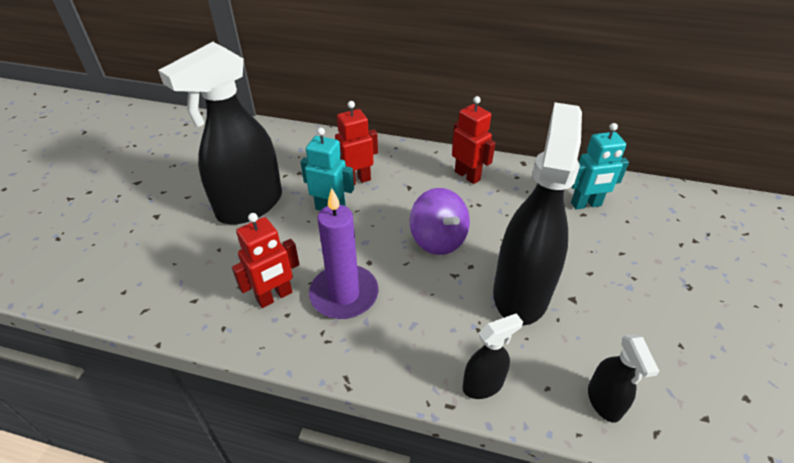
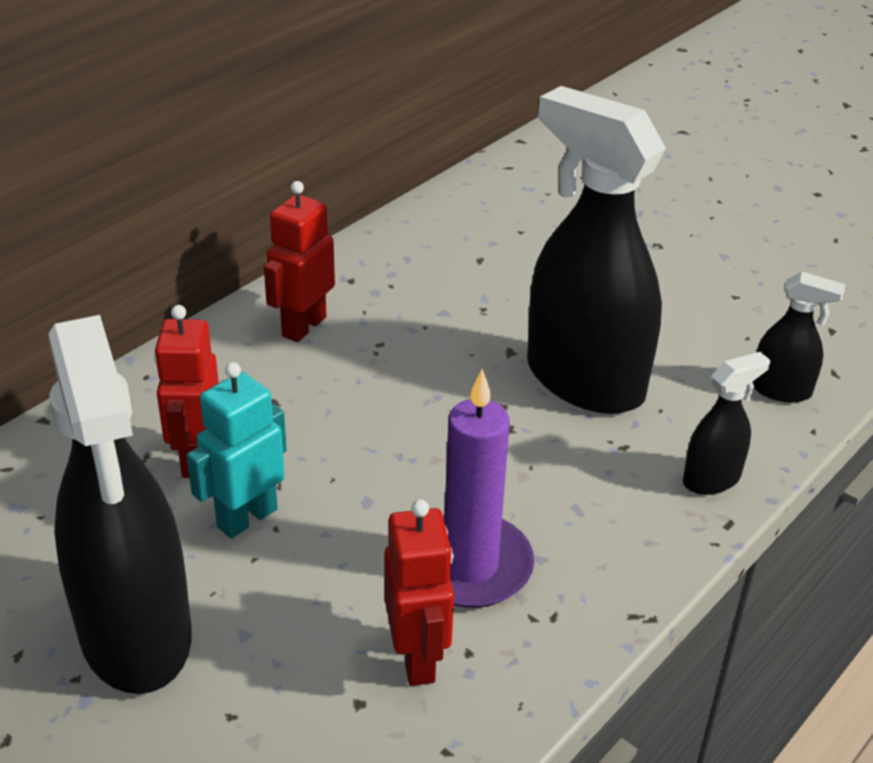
camera: 65 degrees left, 5 degrees down
(438, 239) = (425, 416): purple spinning top -> none
(467, 176) = (303, 326): red robot -> red robot turned 45 degrees counterclockwise
(483, 384) = (712, 479): black spray bottle -> black spray bottle turned 60 degrees clockwise
(586, 204) = (464, 248): turquoise robot -> none

